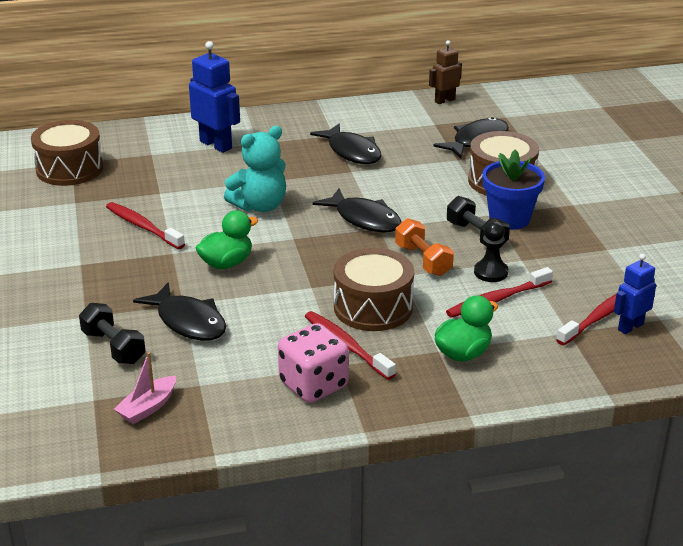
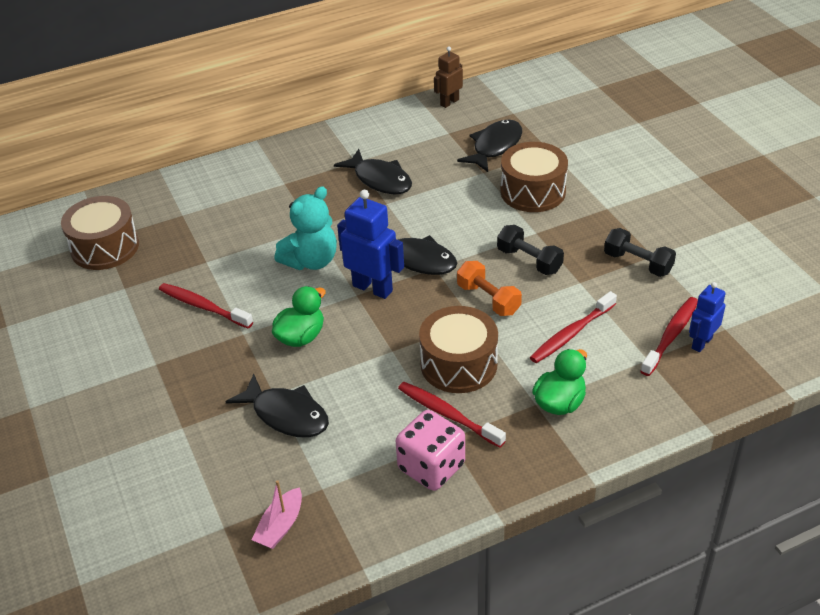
camera: 10 degrees left, 10 degrees up
(113, 347) = (222, 460): black dumbbell -> black dumbbell (637, 263)
(216, 145) = (243, 192): blue robot -> blue robot (372, 288)
(491, 272) = (556, 302): black pawn -> none
(509, 219) = (554, 235): blue flower pot -> none

